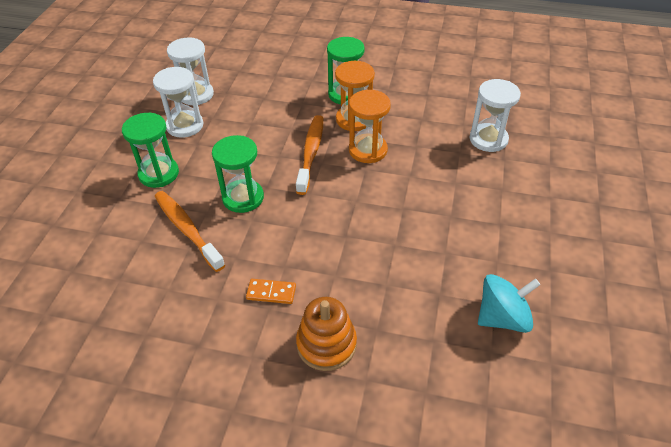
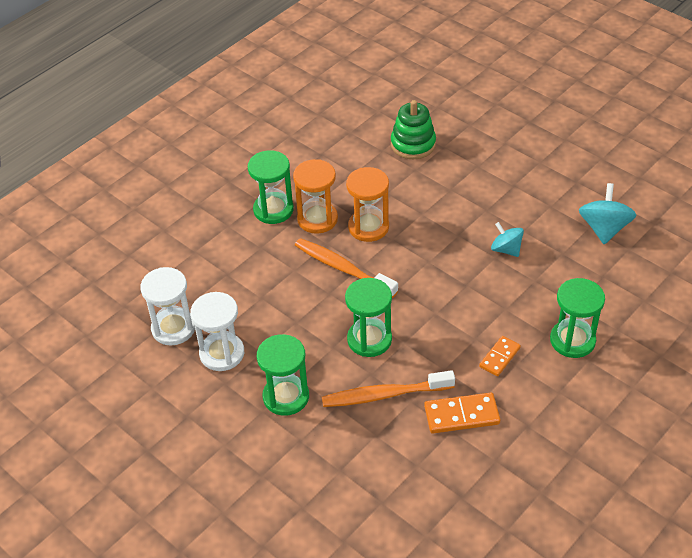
camera: 60 degrees left, 0 degrees up
(188, 290) = (461, 415): none -> orange domino
(326, 344) = (572, 340): orange stacking toy -> green hourglass
(411, 248) = (506, 249): none -> turquoise spinning top
(488, 139) = (413, 144): white hourglass -> green stacking toy

